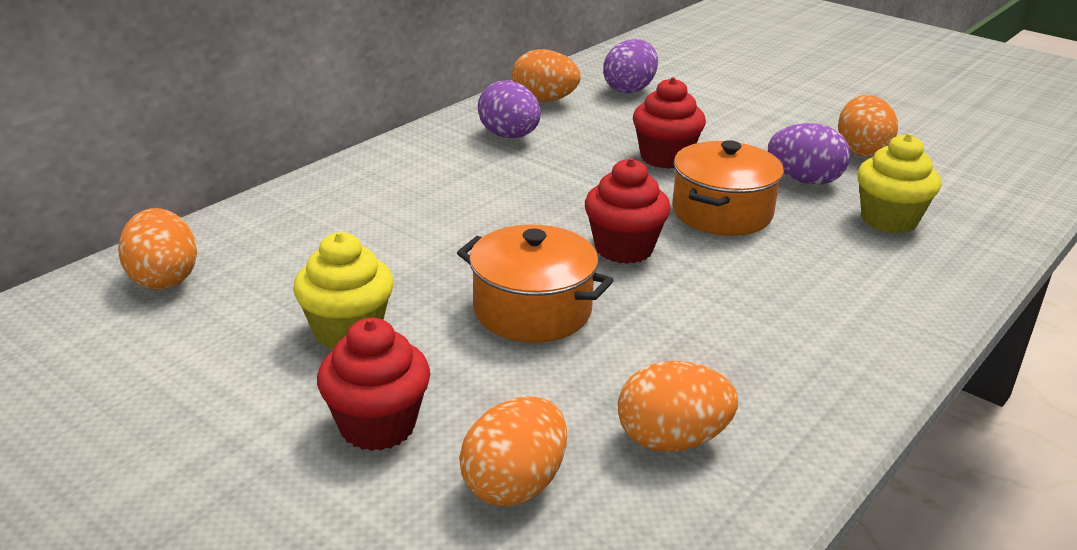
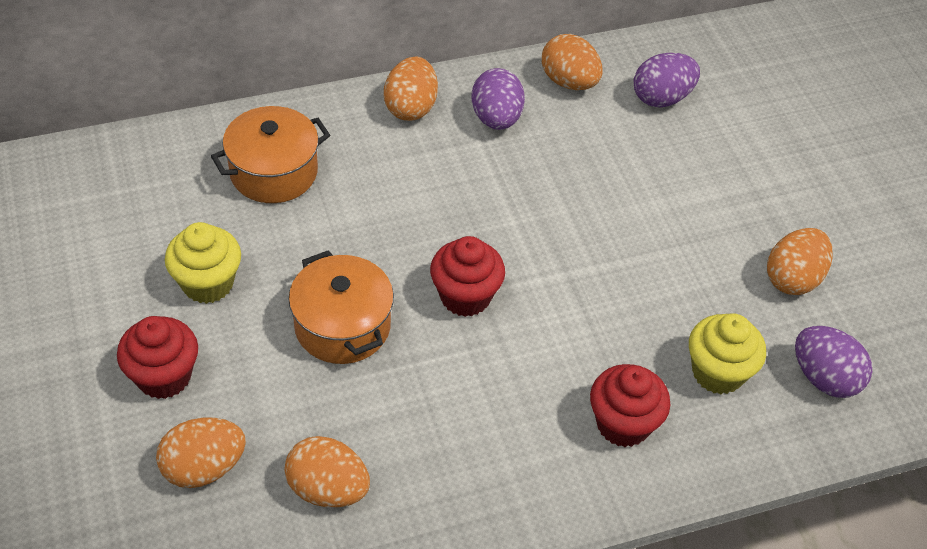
camera: 30 degrees right, 20 degrees up
(164, 279) = (131, 172): orange egg -> orange egg (411, 107)
(665, 158) = (602, 206): red cupcake -> red cupcake (623, 424)
(722, 212) = (583, 294): orange pot -> orange pot (274, 172)
(804, 180) = (696, 291): purple egg -> purple egg (824, 378)

